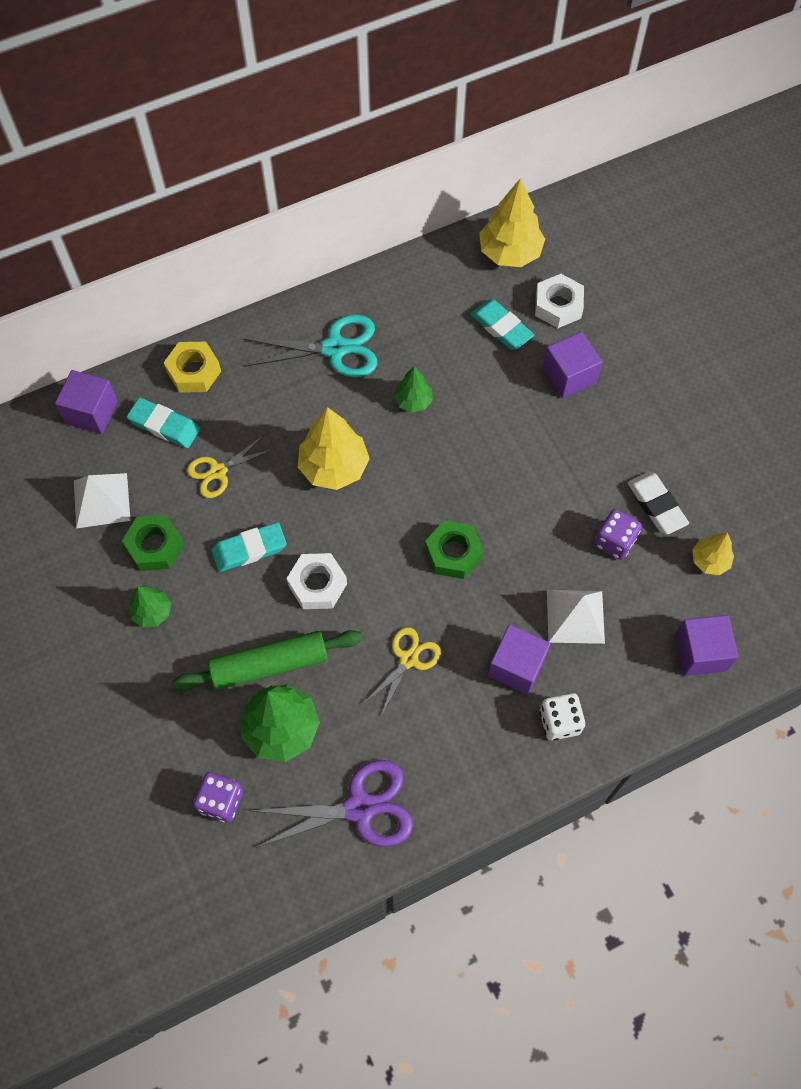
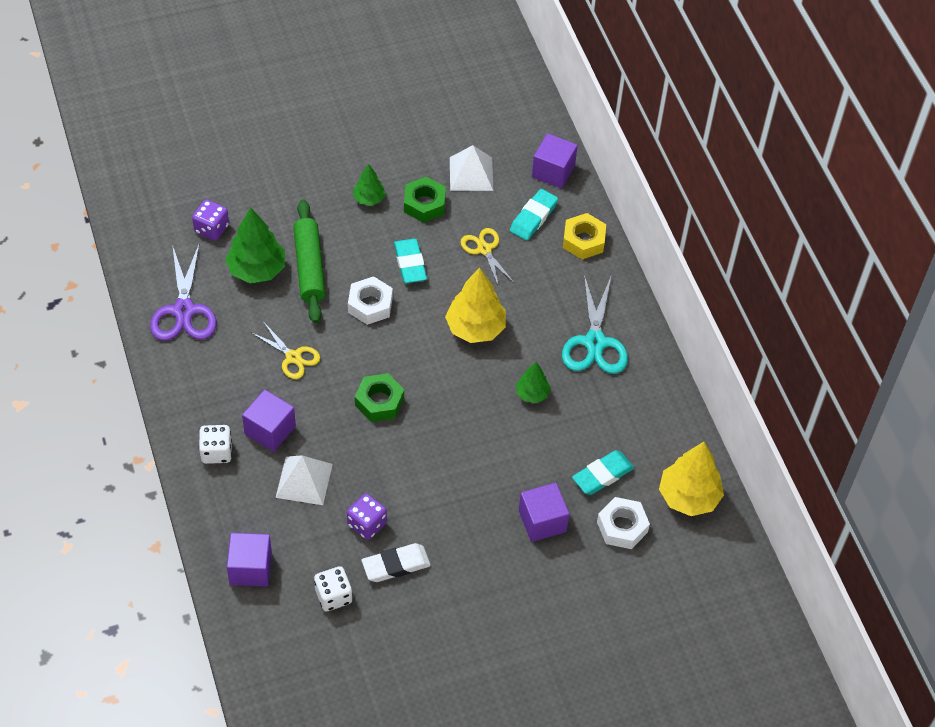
camera: 95 degrees right, 10 degrees down
(709, 561) = (333, 596): yellow tree -> white dice

